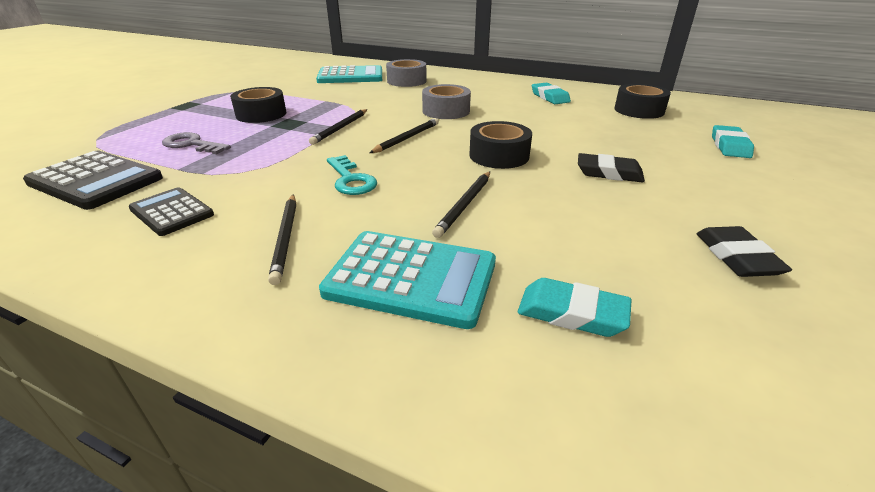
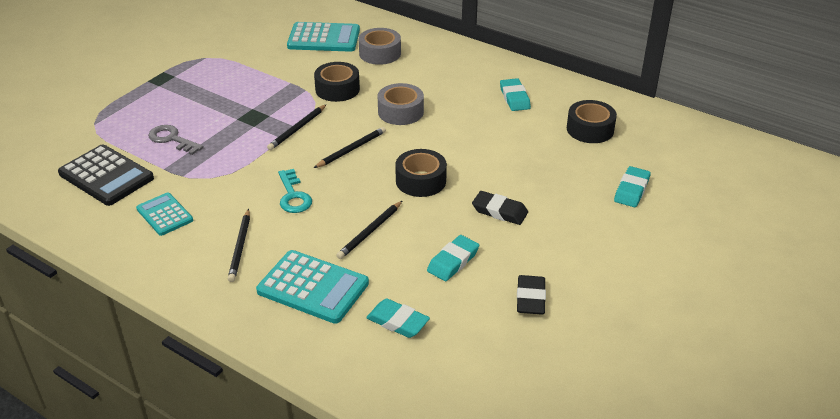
camera: 10 degrees right, 5 degrees up
(172, 212) = (164, 215): black calculator -> turquoise calculator
(261, 114) = (229, 100): black tape -> black tape (337, 89)
(594, 225) = (453, 261): none -> turquoise eraser

